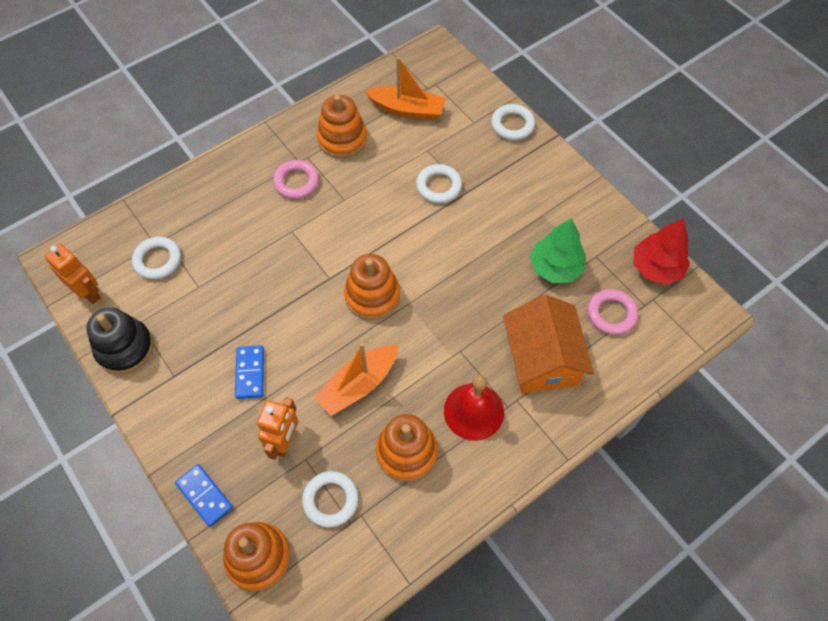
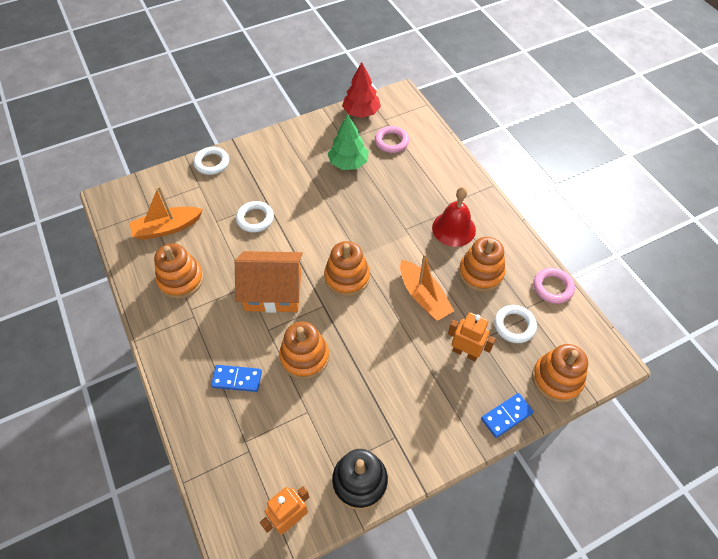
camera: 80 degrees left, 5 degrees down
(157, 260) = (268, 448): white ring -> none
(250, 373) = (402, 374): blue domino -> blue domino (237, 379)
(262, 272) = (304, 357): none -> orange stacking toy
(296, 182) = (216, 320): pink ring -> pink ring (552, 287)
(407, 109) = (167, 228): orange boat -> orange boat turned 135 degrees counterclockwise
(542, 359) = (419, 184): orange house -> orange house (273, 291)

